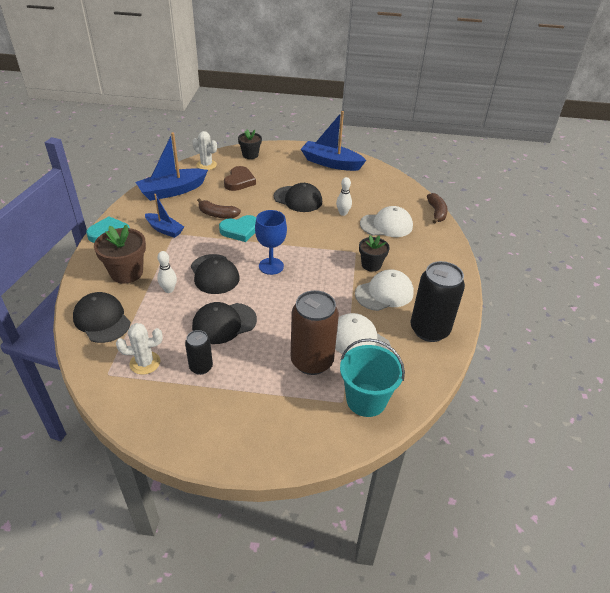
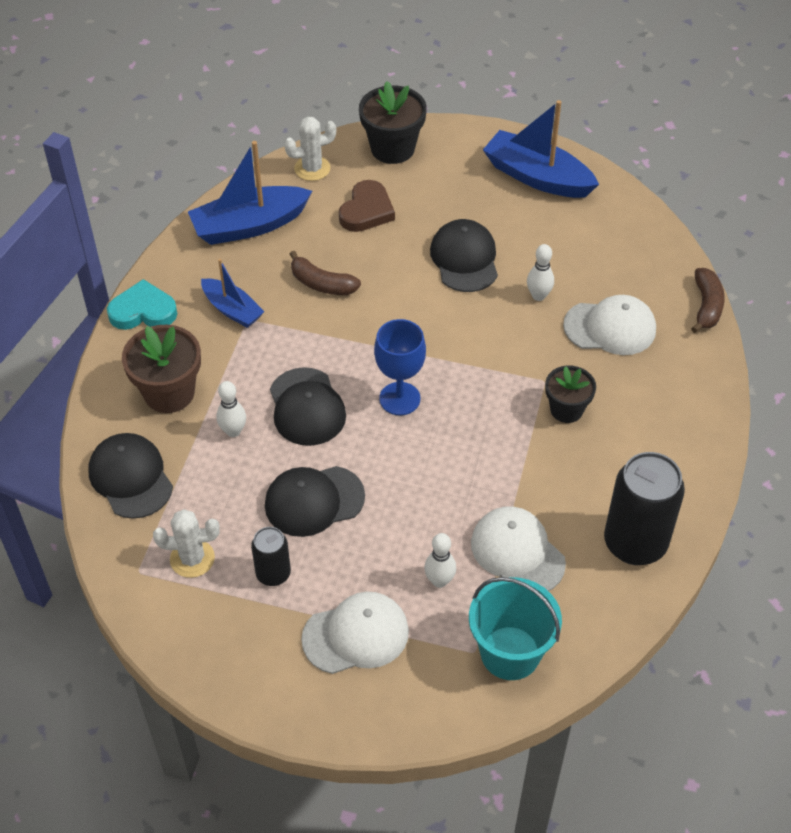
camera: 10 degrees right, 10 degrees up
(206, 165) = (312, 168): white cactus -> white cactus turned 60 degrees counterclockwise
(240, 230) = (357, 321): turquoise heart -> none
(250, 155) = (392, 148): black flower pot -> black flower pot, size x1.54
(298, 199) = (464, 259): black cap -> black cap turned 135 degrees counterclockwise
(312, 361) = (439, 581): brown can -> white bowling pin
(384, 293) = (577, 467): white cap -> white cap (356, 635)

